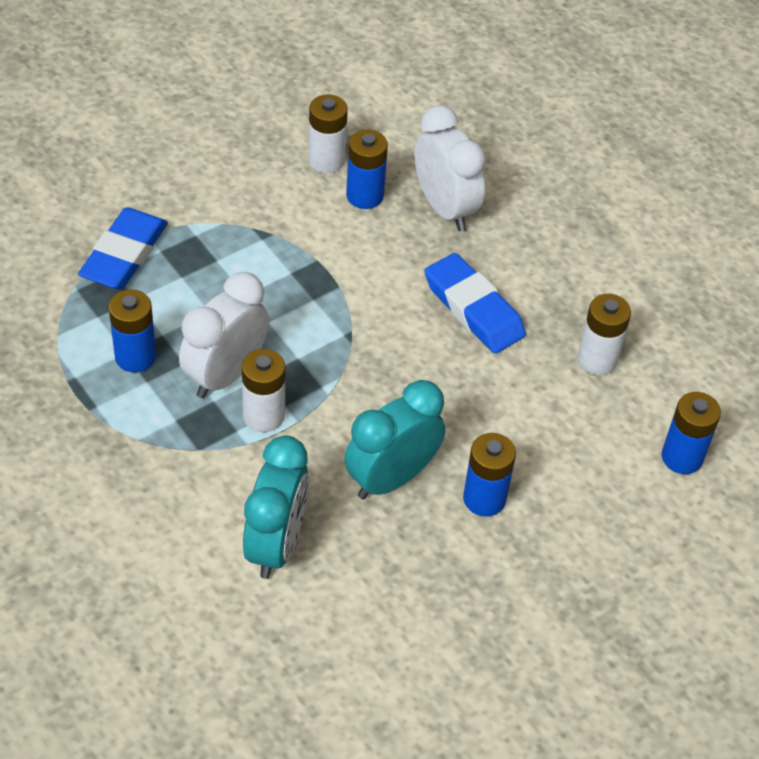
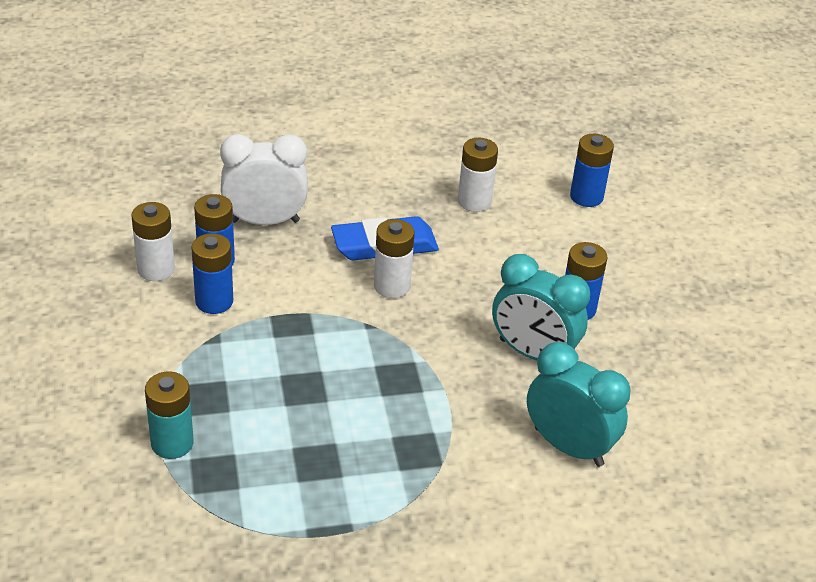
camera: 65 degrees left, 10 degrees down
(124, 254) = (172, 443): blue eraser -> turquoise battery
(135, 357) = (307, 475): blue battery -> blue battery (214, 301)
(225, 374) = (366, 418): white clock -> none
(263, 416) = (427, 409): white battery -> white battery (392, 286)
(391, 478) = (533, 353): turquoise clock -> turquoise clock turned 45 degrees counterclockwise

